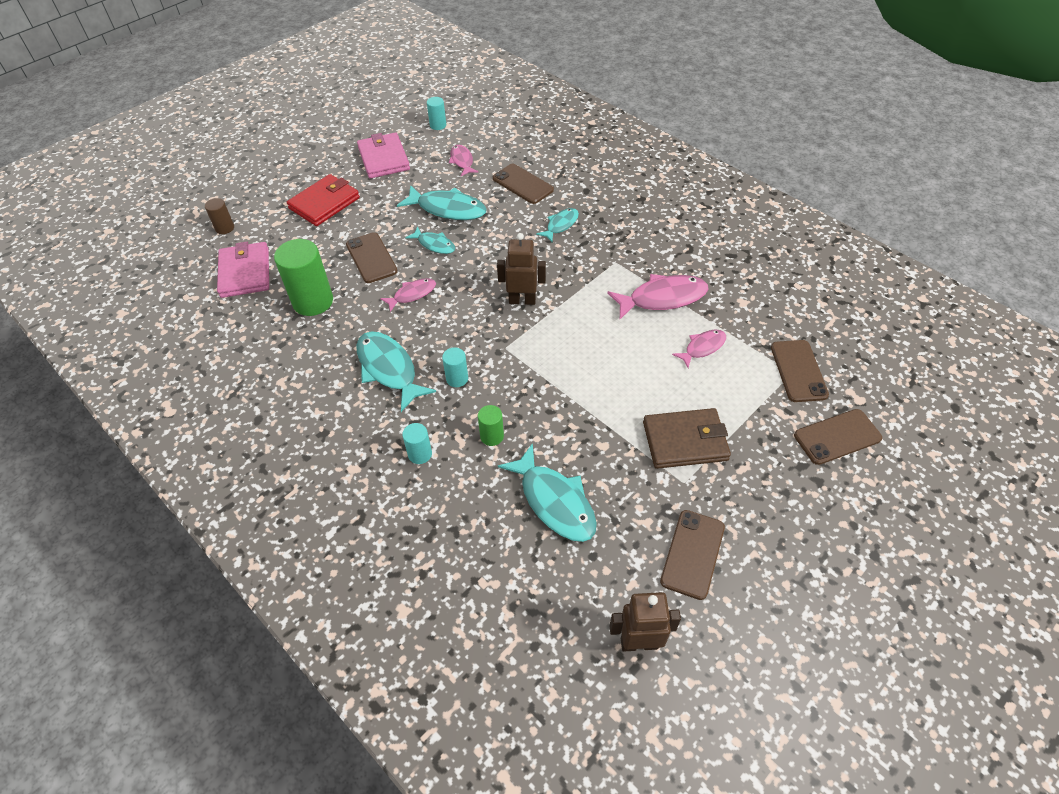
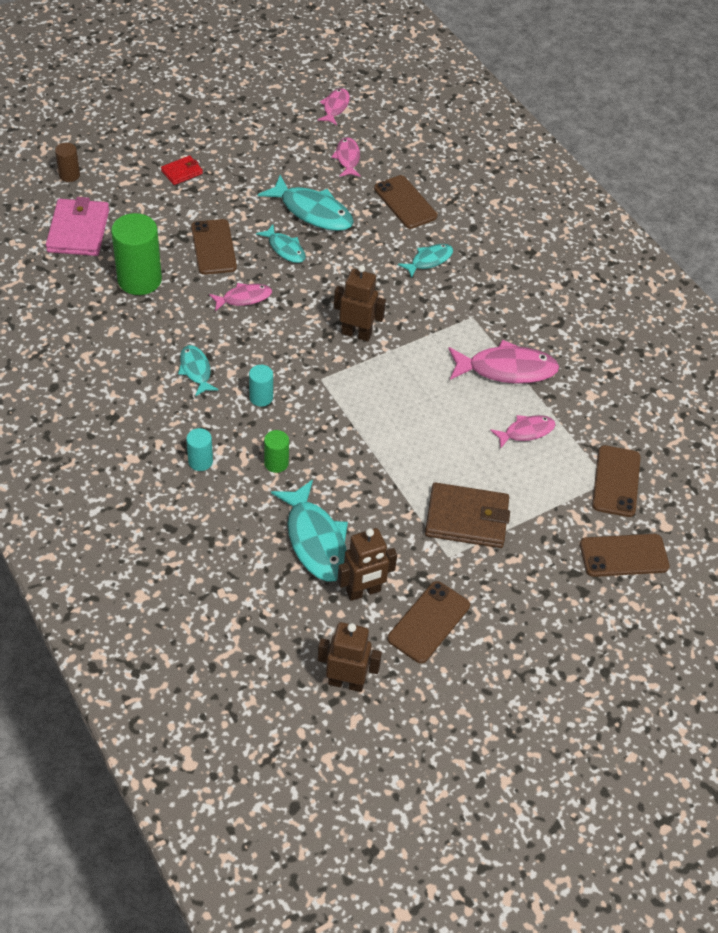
camera: 10 degrees right, 0 degrees up
(324, 203) = (182, 172): red wallet -> red wallet, size x0.52
(384, 159) = (261, 134): pink wallet -> none
(389, 369) = (196, 370): turquoise fish -> turquoise fish, size x0.58
(438, 125) = (335, 107): turquoise cylinder -> pink fish
(619, 540) = (363, 591): none -> brown robot

